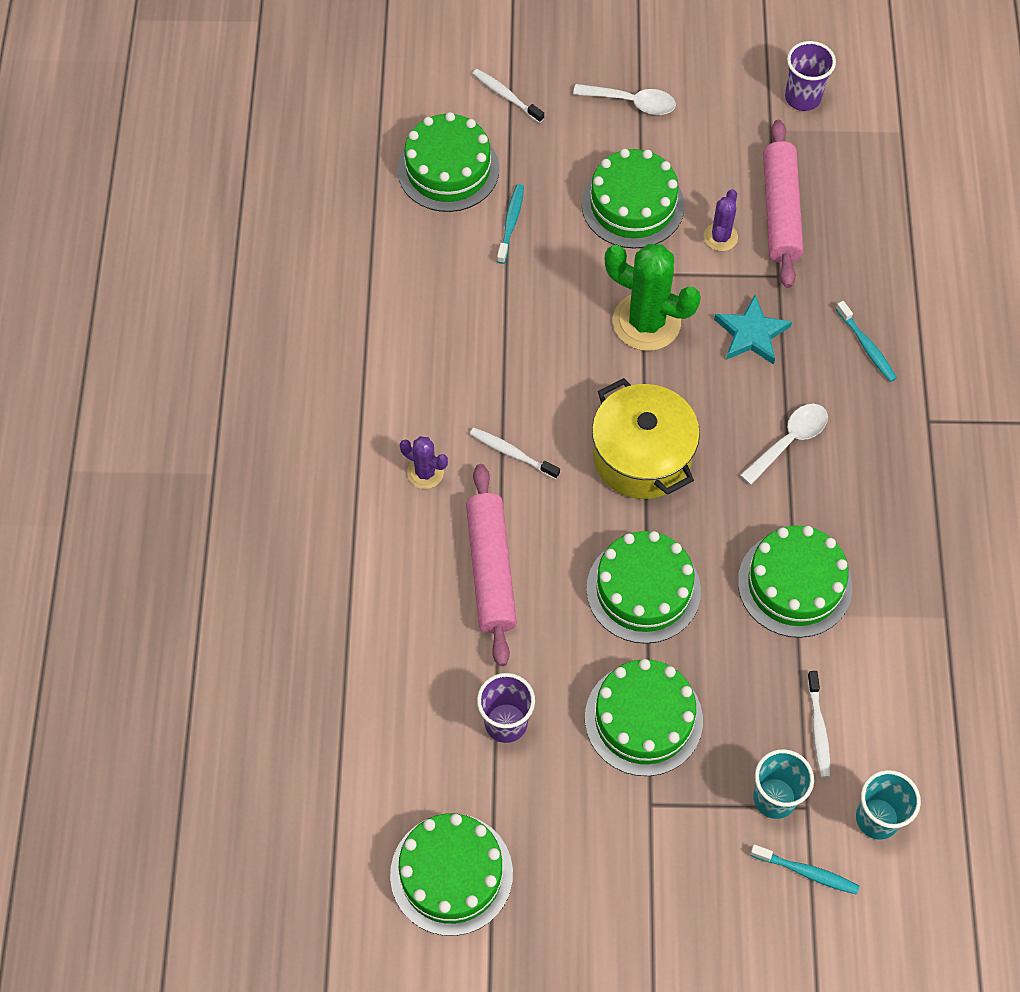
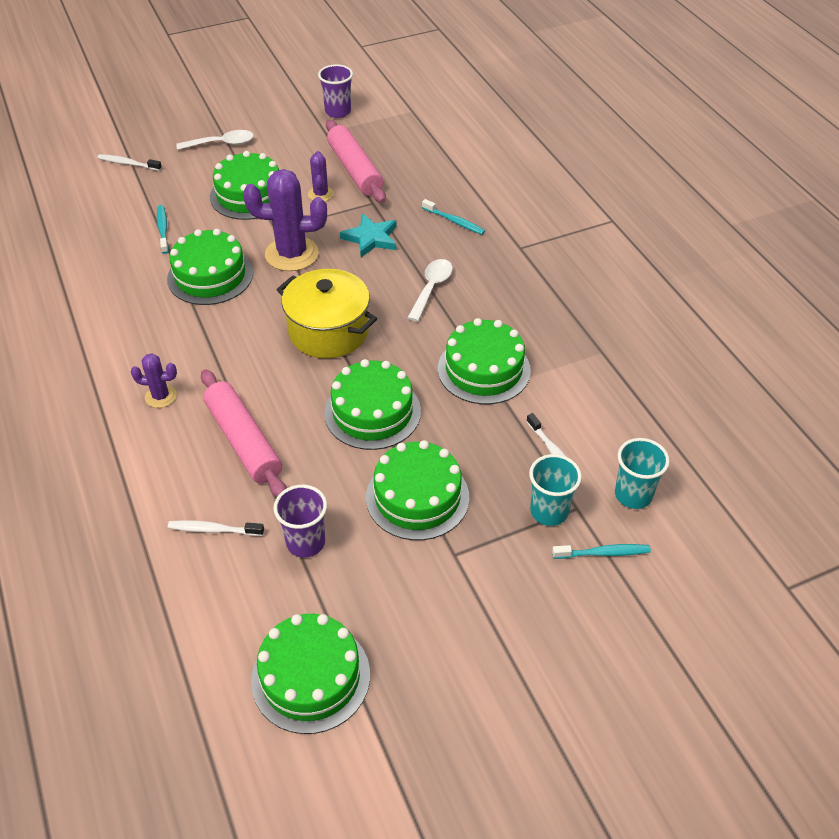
camera: 25 degrees left, 15 degrees down
(448, 169) = (101, 213): green cake -> green cake (210, 276)
(512, 453) = (226, 361): white toothbrush -> white toothbrush (213, 530)
(646, 322) = (292, 254): green cactus -> purple cactus

